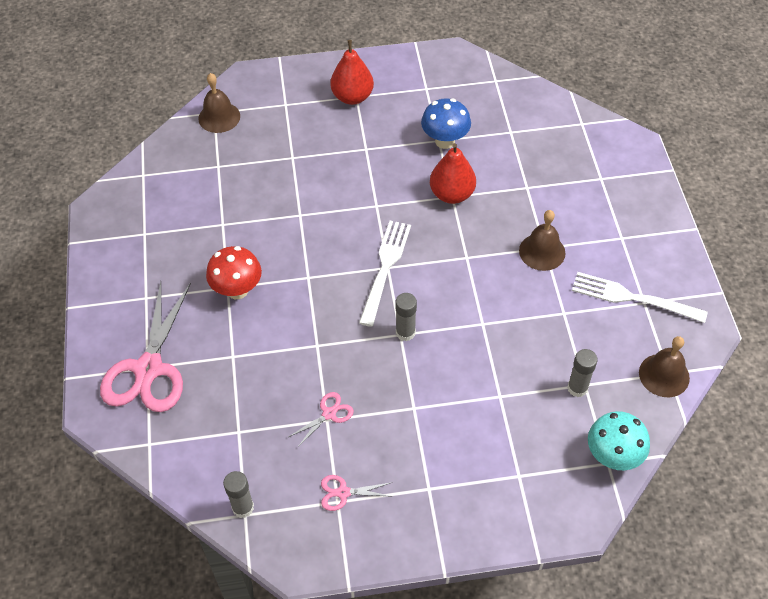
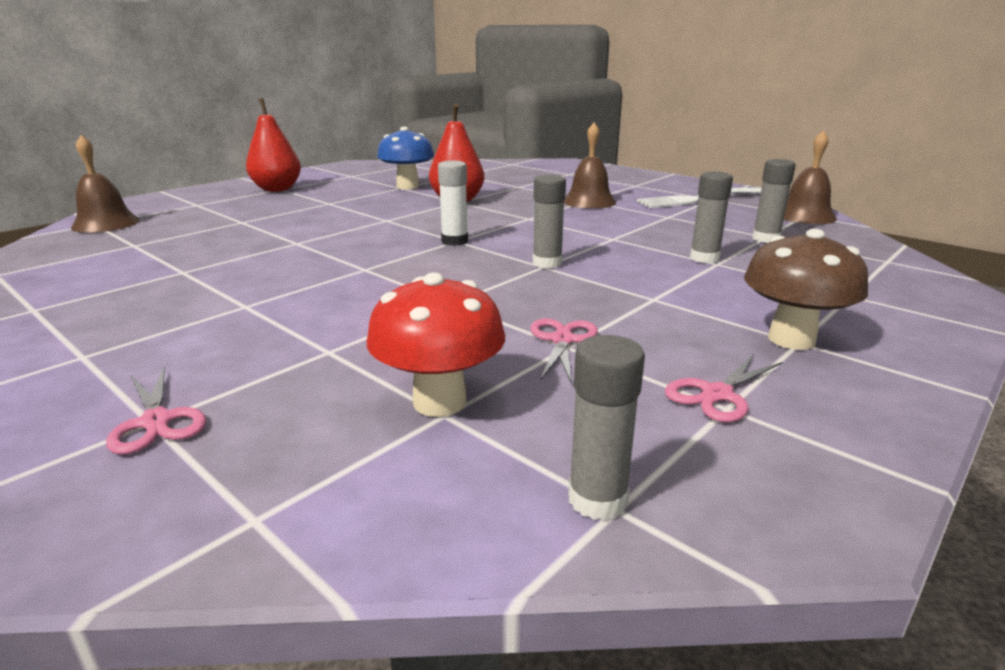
camera: 40 degrees left, 30 degrees down
(148, 369) = (156, 421): pink scissors -> pink scissors, size x0.44
(237, 290) = (266, 302): red mushroom -> red mushroom (439, 402)
(385, 268) = (454, 241): white fork -> white glue stick
(427, 485) = (791, 339): none -> brown mushroom
(500, 386) = (704, 258): none -> grey glue stick
(612, 456) = (881, 256): turquoise mushroom -> none

